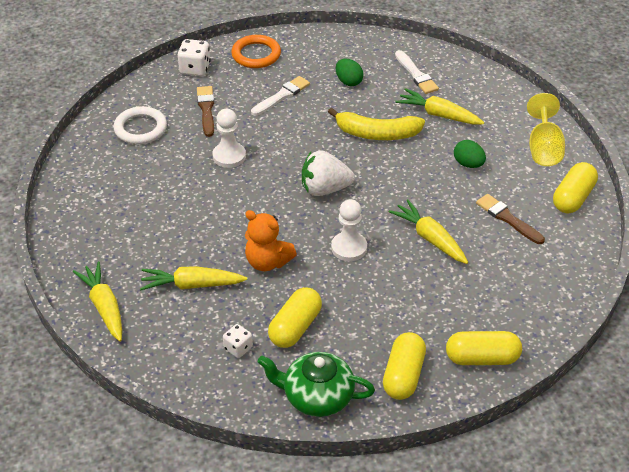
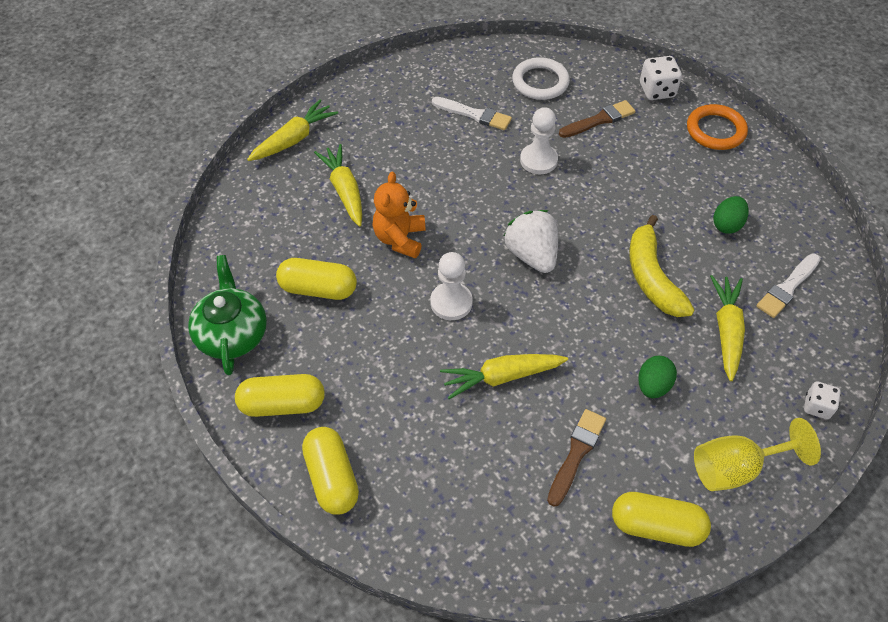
camera: 70 degrees right, 10 degrees up
(238, 348) = (276, 251): white dice -> white dice (817, 406)
(282, 96) = (661, 173): white brush -> white brush (474, 114)
(430, 238) = (501, 377): yellow carrot -> yellow carrot turned 135 degrees counterclockwise

